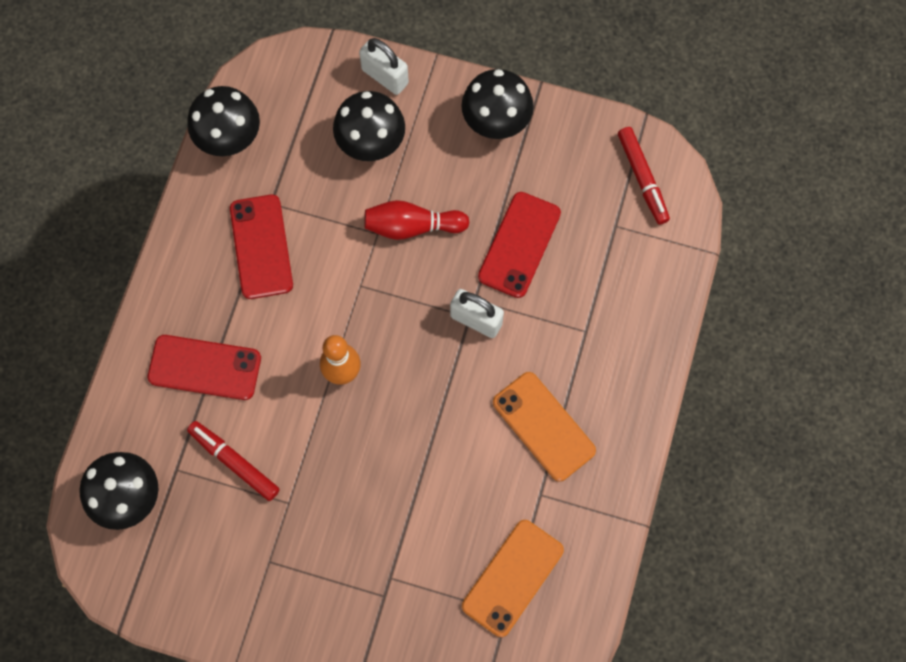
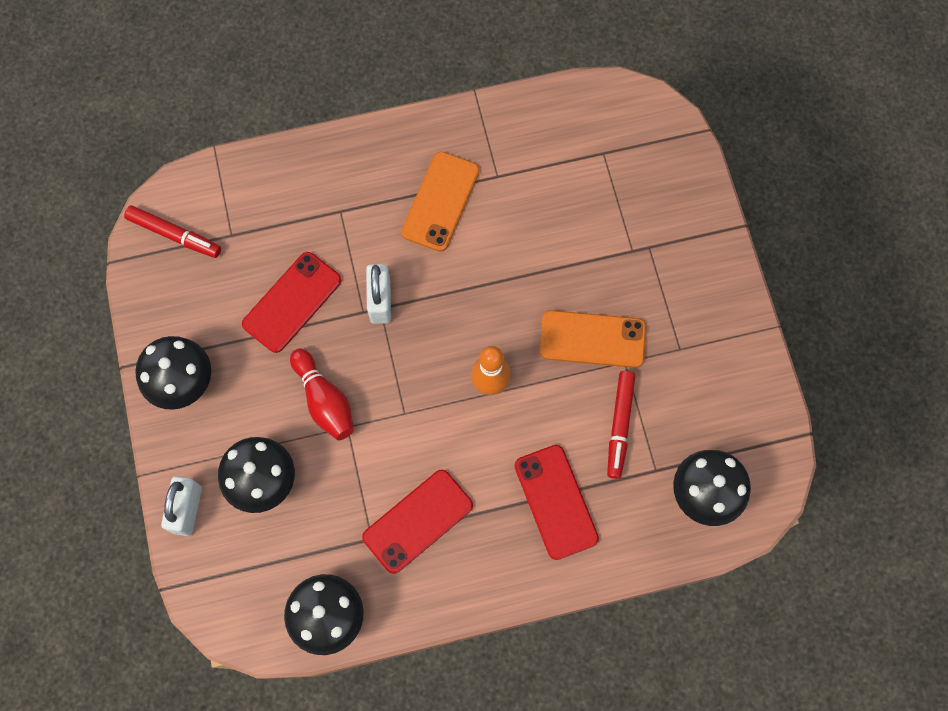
camera: 120 degrees left, 0 degrees up
(513, 578) = (574, 162): orange phone -> orange phone (592, 339)
(519, 245) = (292, 302): red phone -> red phone turned 45 degrees counterclockwise
(642, 178) = (174, 235): red marker -> red marker turned 75 degrees clockwise

